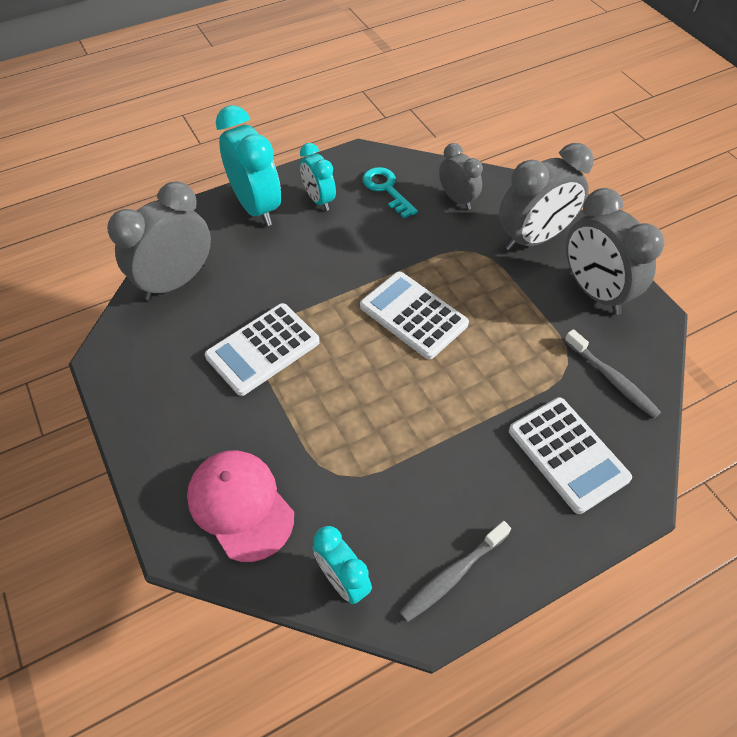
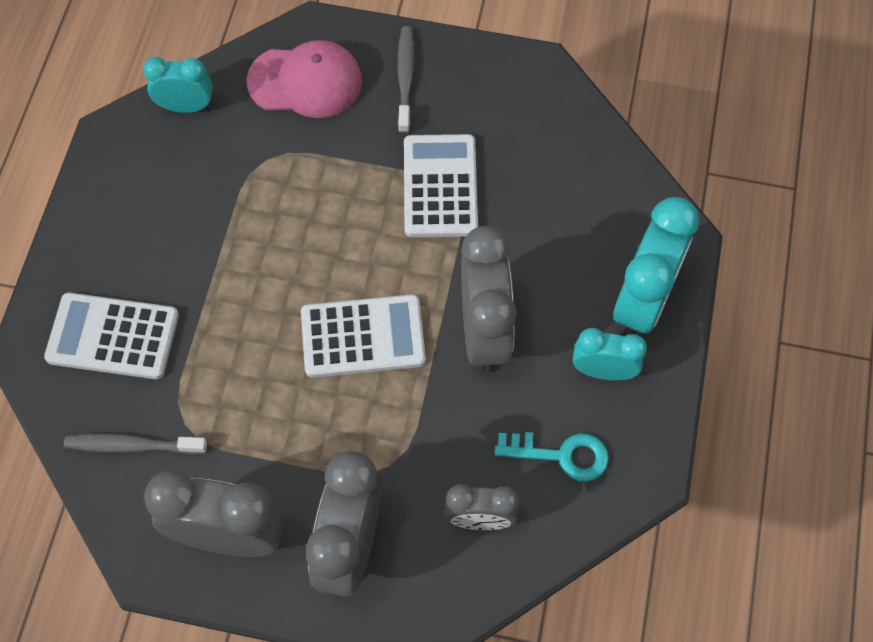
camera: 130 degrees right, 10 degrees up
(176, 281) = (590, 167): grey clock -> grey clock (484, 331)
(256, 207) = (643, 301): turquoise clock -> turquoise clock turned 75 degrees counterclockwise
(452, 575) = (118, 174): grey toothbrush -> grey toothbrush (405, 78)

